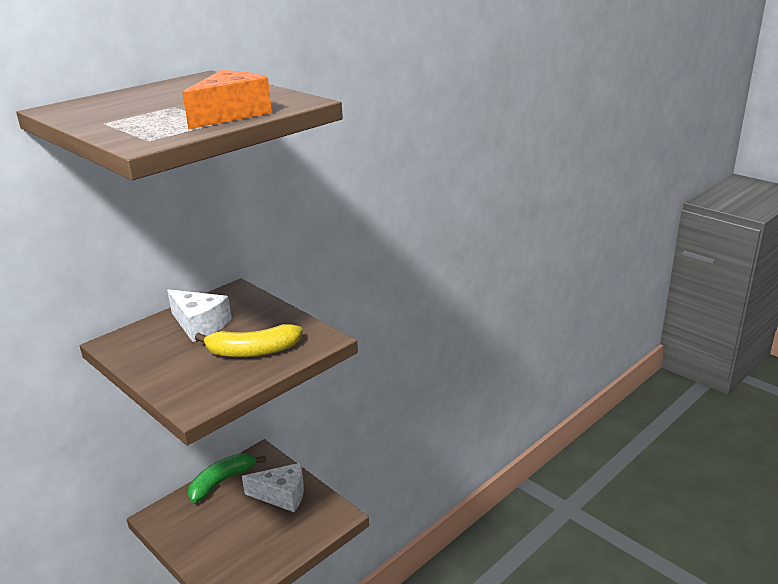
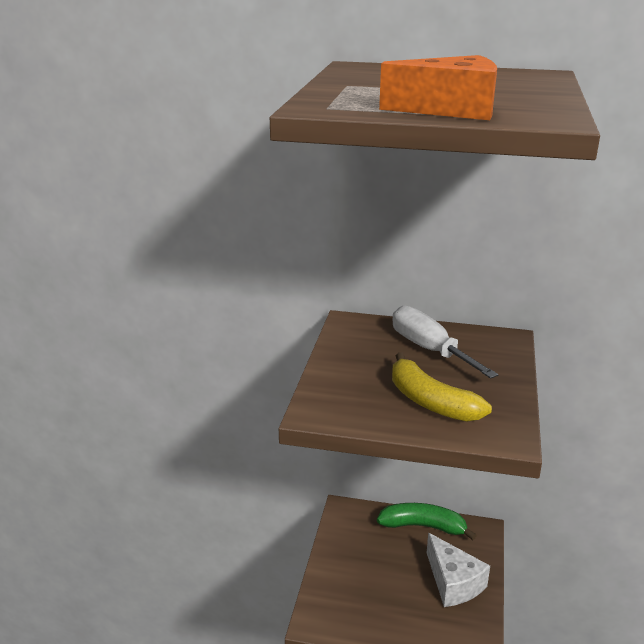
camera: 55 degrees right, 0 degrees up
(200, 325) = (429, 350): white cheese -> white screwdriver

